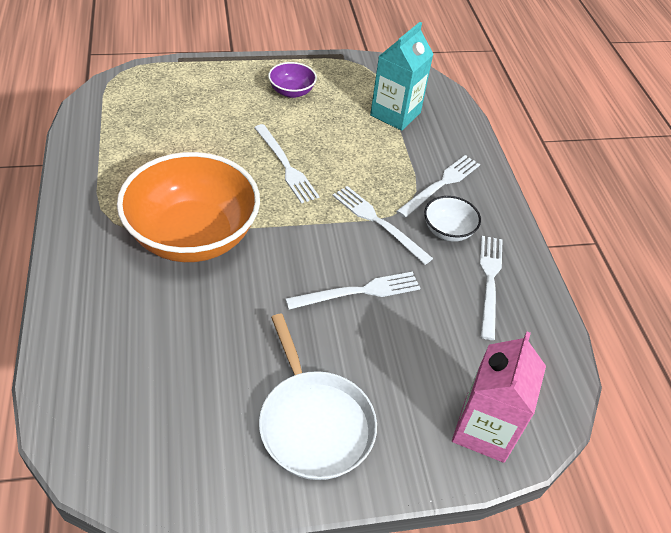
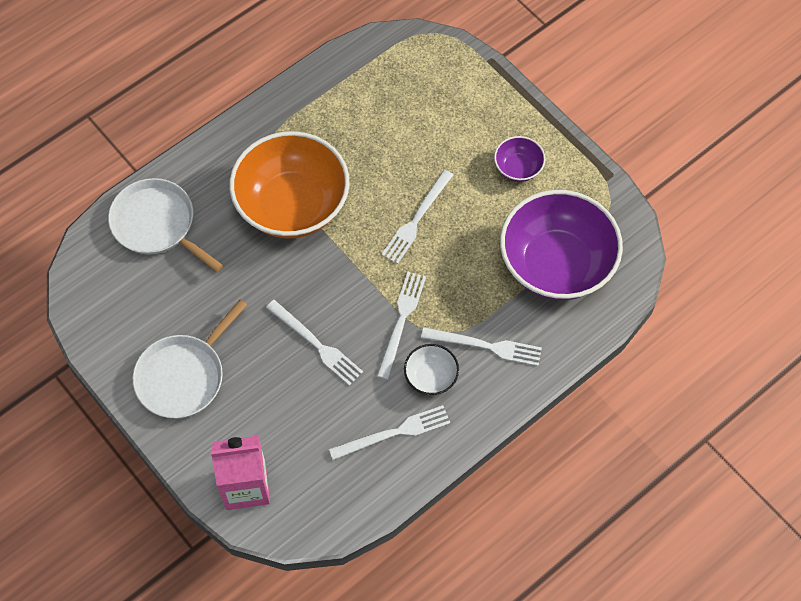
camera: 65 degrees right, 15 degrees up
(106, 355) = (157, 224): none -> white pan
(395, 114) = (556, 264): turquoise carton -> purple bowl

